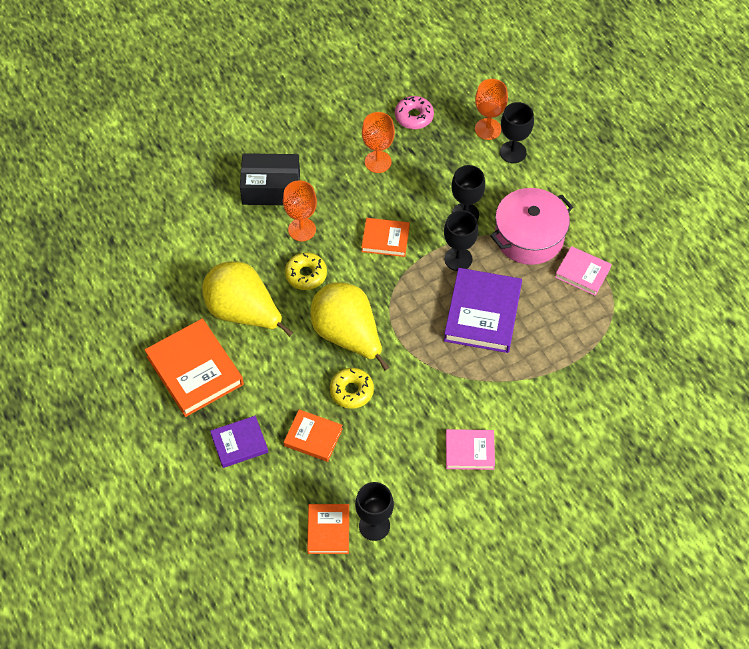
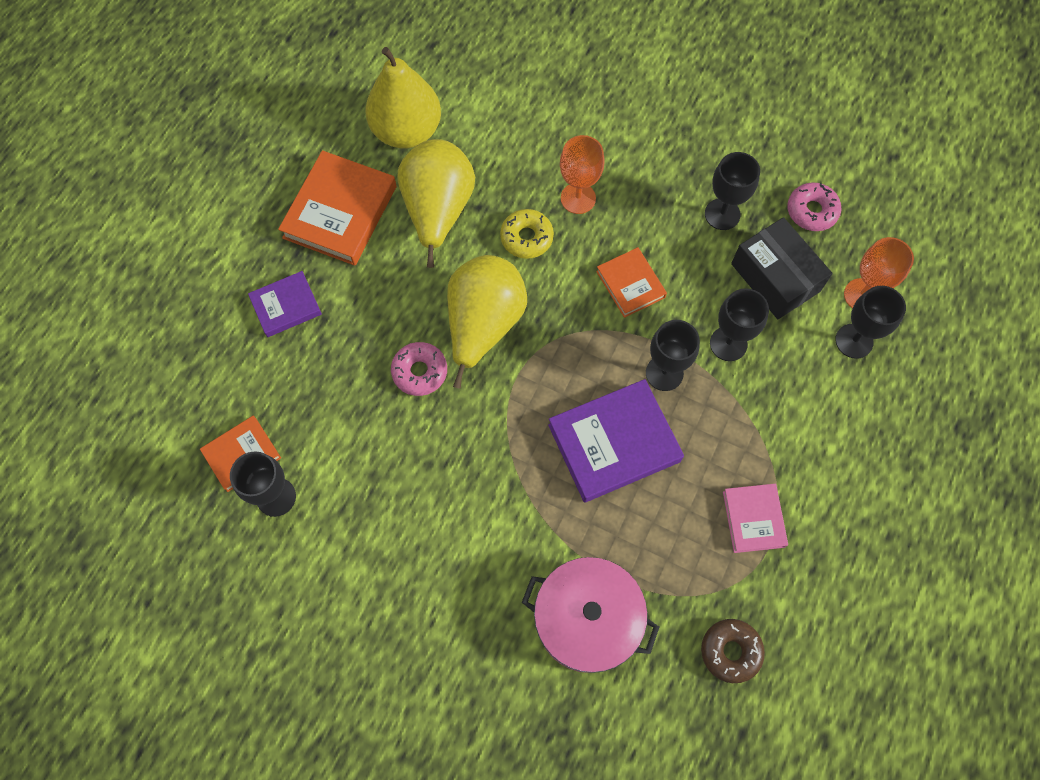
camera: 55 degrees right, 10 degrees up
(166, 295) = (406, 131): none -> yellow pear
(239, 443) = (286, 306): purple book -> purple book turned 60 degrees counterclockwise
(271, 188) = (605, 138): black box -> black box (775, 277)
(313, 437) = (340, 370): orange book -> none
(351, 391) = (420, 372): yellow donut -> pink donut
(378, 162) = (722, 214): orange goblet -> black goblet
(469, 451) = (430, 539): pink book -> none
(529, 236) = (754, 429): pink pot -> pink pot (587, 619)
(651, 334) = (730, 651): none -> brown donut

